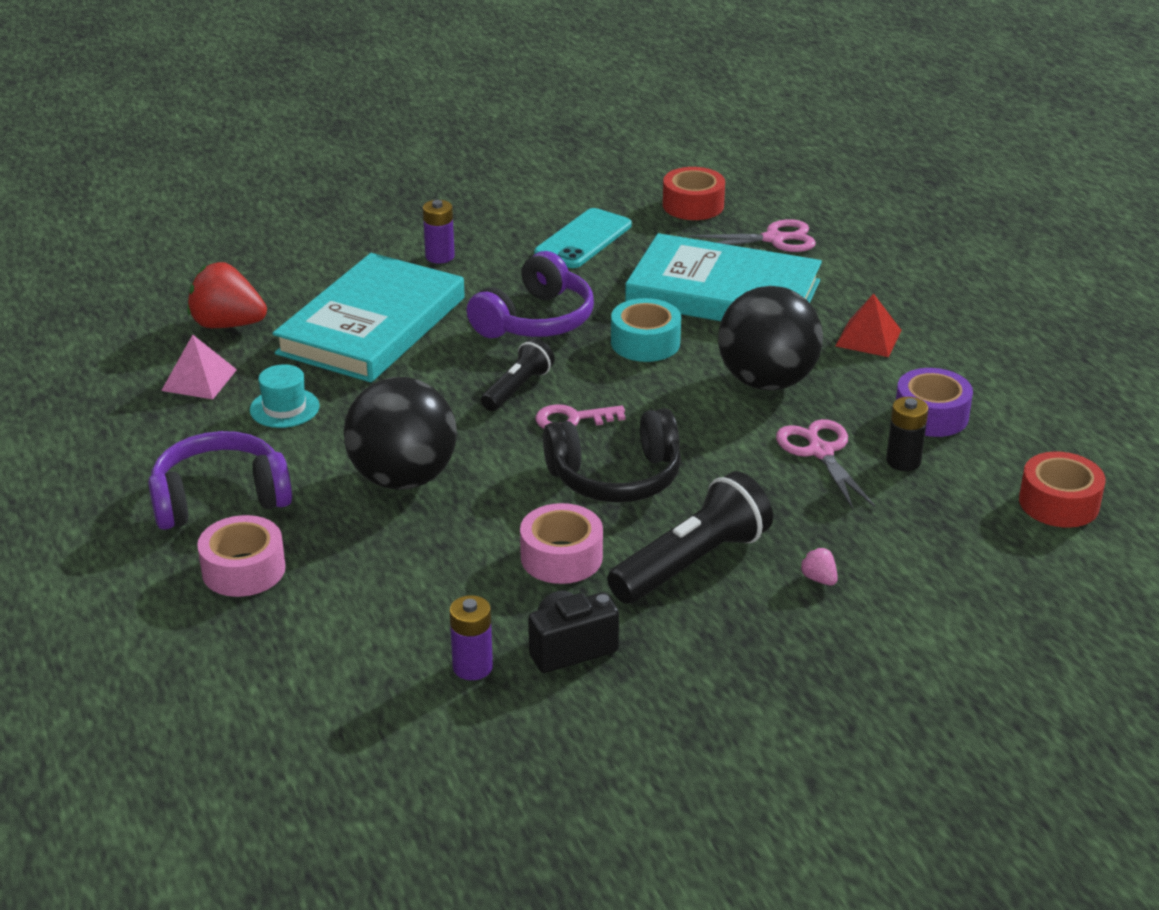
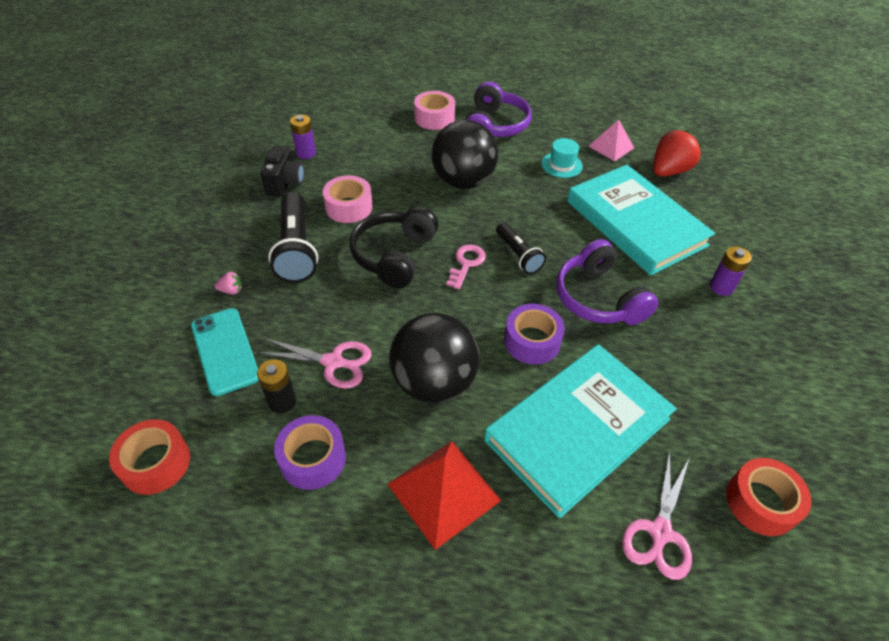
camera: 120 degrees right, 15 degrees up
(583, 239) = (717, 382): turquoise phone -> turquoise phone (225, 351)
(645, 343) = (532, 341): turquoise tape -> purple tape
(868, 338) = (443, 492): red pyramid -> red pyramid, size x1.55

